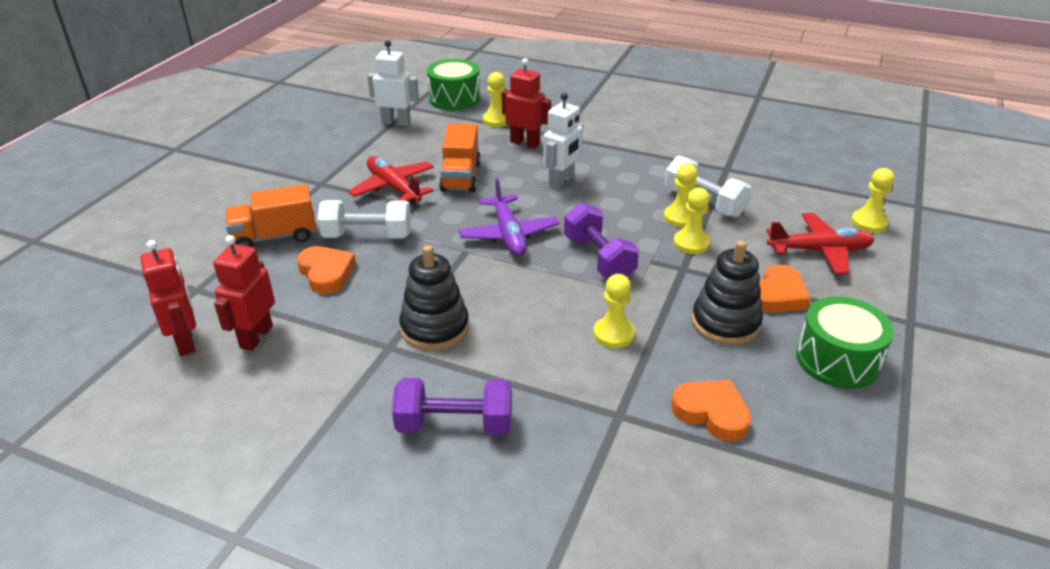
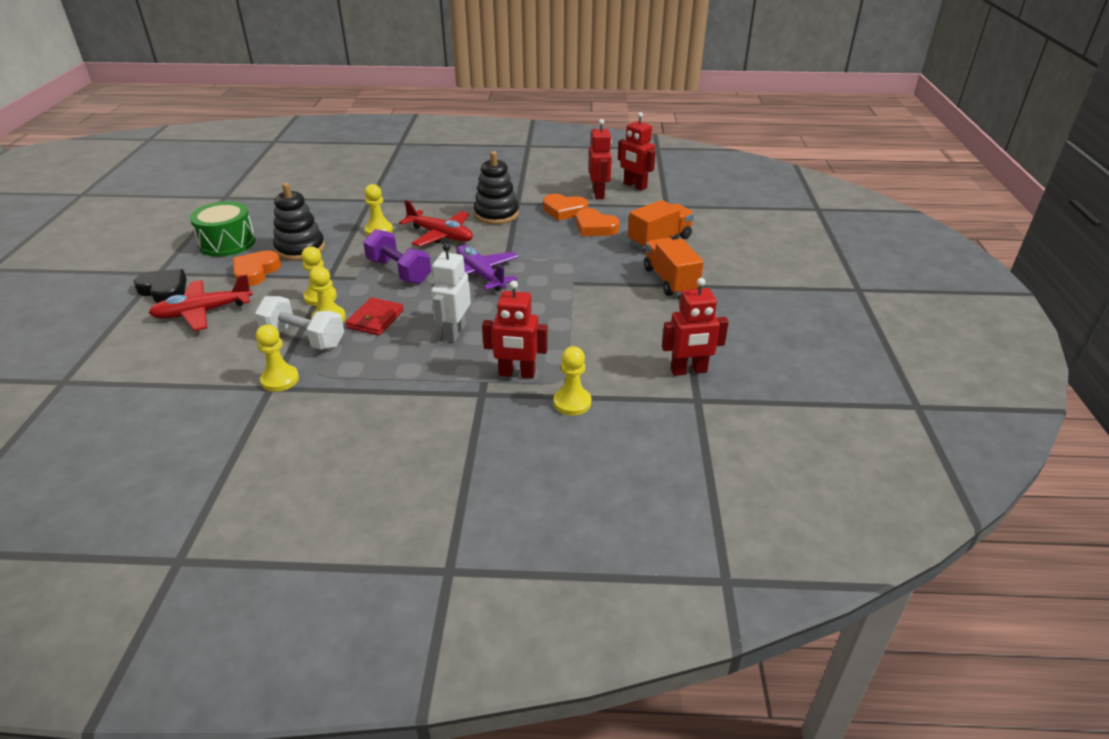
camera: 160 degrees right, 0 degrees up
(367, 236) = (591, 253): white dumbbell -> none
(393, 188) = (610, 294): red plane -> red plane (440, 235)
(396, 122) = (688, 371): white robot -> red robot
(454, 99) = (656, 430): green drum -> none
(454, 425) = (457, 183): purple dumbbell -> none
(460, 177) = (558, 317): orange truck -> orange truck (670, 280)
(633, 207) = (375, 319): none -> red wallet
(711, 413) = (316, 208): orange heart -> orange heart (564, 210)
(869, 222) = (135, 350): yellow pawn -> yellow pawn (280, 380)
(884, 291) = (164, 290): none -> black heart

